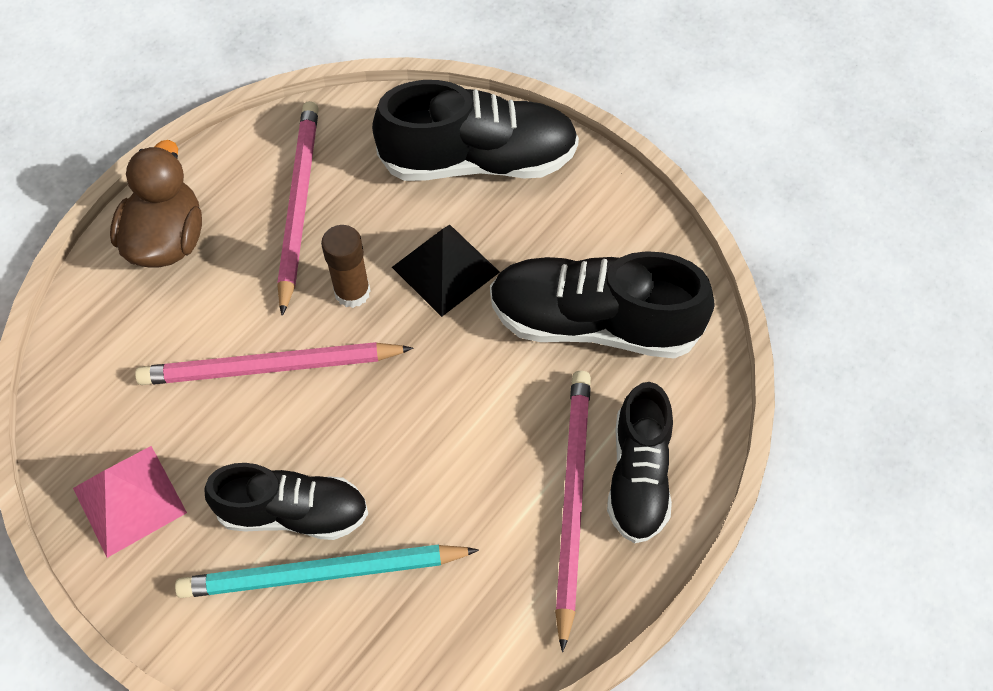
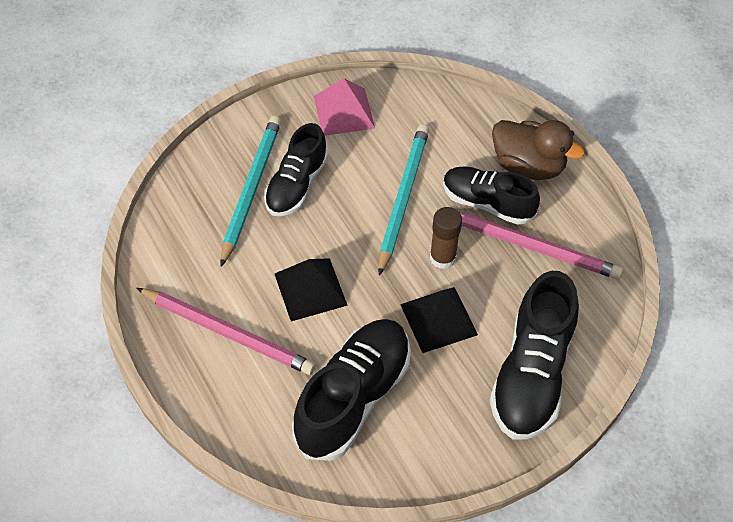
camera: 110 degrees right, 5 degrees down
(270, 367) = (402, 198): pink pencil -> turquoise pencil
(462, 426) = (310, 289): none -> black pyramid
(638, 476) = (224, 378): black shoe -> black shoe (487, 203)

